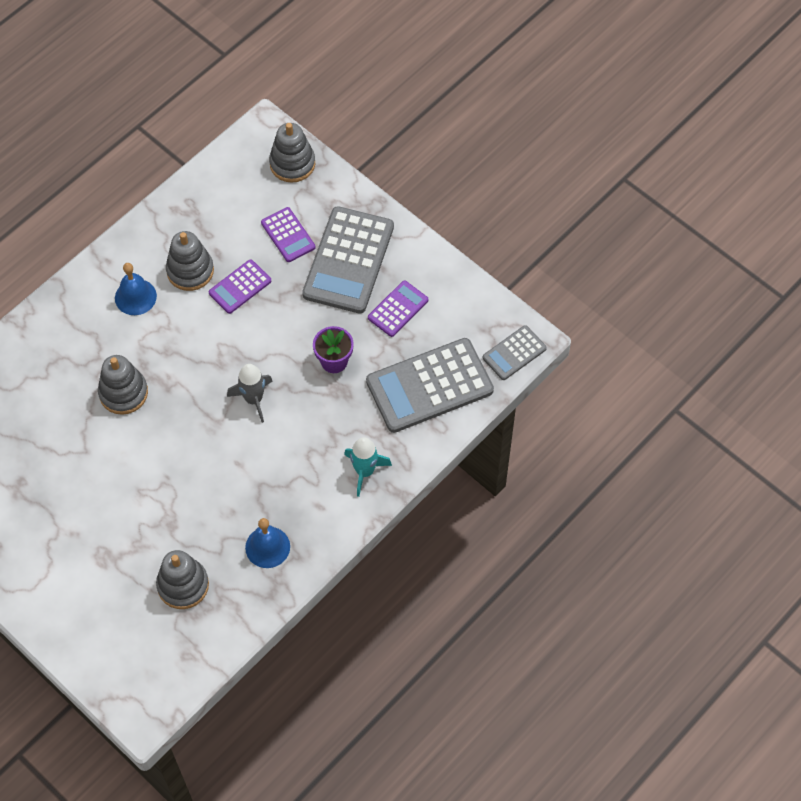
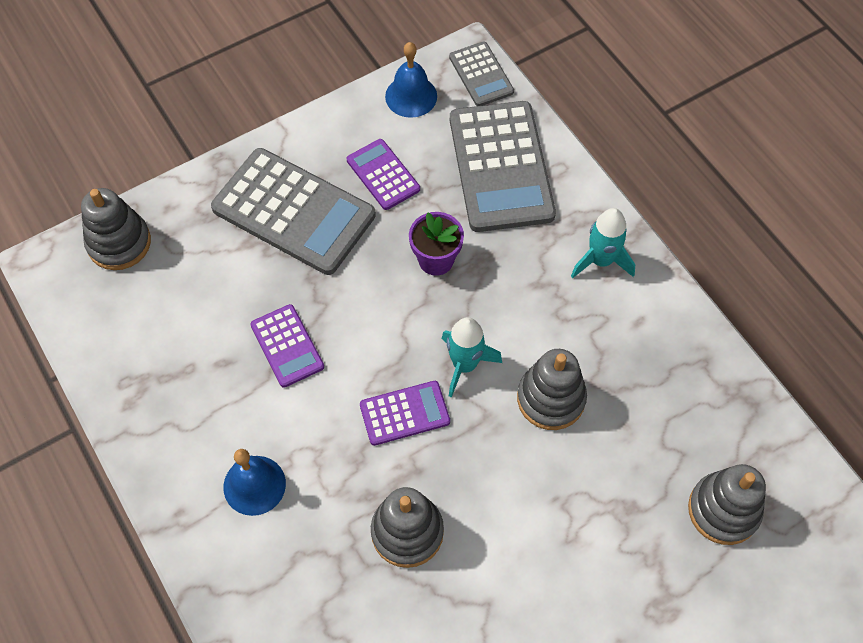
camera: 75 degrees left, 0 degrees up
(190, 271) = (238, 403): grey stacking toy -> grey stacking toy (551, 399)
(253, 399) = (465, 365): grey rocket -> turquoise rocket
(267, 547) = (685, 393): blue bell -> blue bell (411, 96)
(288, 235) = (228, 272): purple calculator -> purple calculator (404, 413)

